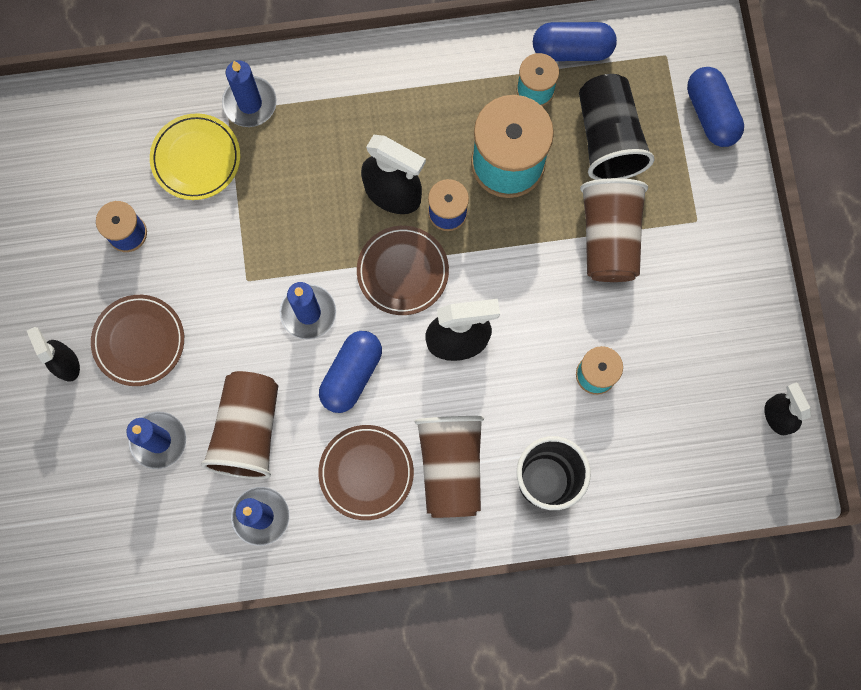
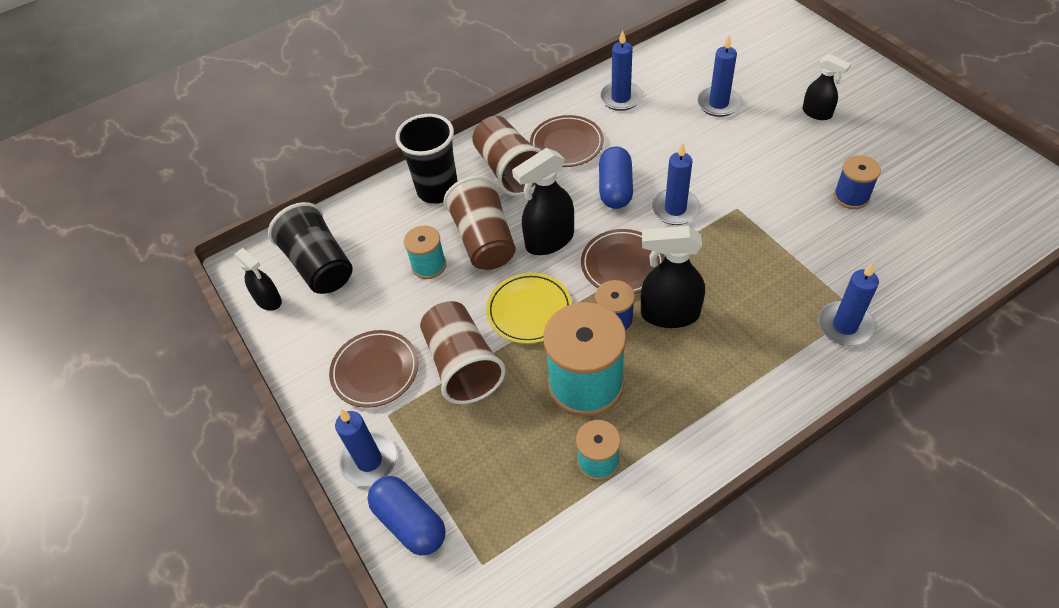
camera: 160 degrees right, 25 degrees down
(139, 341) = (780, 143): brown plate -> brown plate (375, 371)
(196, 158) = (849, 266): yellow plate -> yellow plate (529, 310)
(248, 430) = (664, 132): brown cup -> brown cup (484, 240)
(572, 49) = (583, 520): blue capsule -> none
(608, 138) = (503, 449): black cup -> black cup (320, 265)
(727, 184) = (369, 461): none -> blue candle

